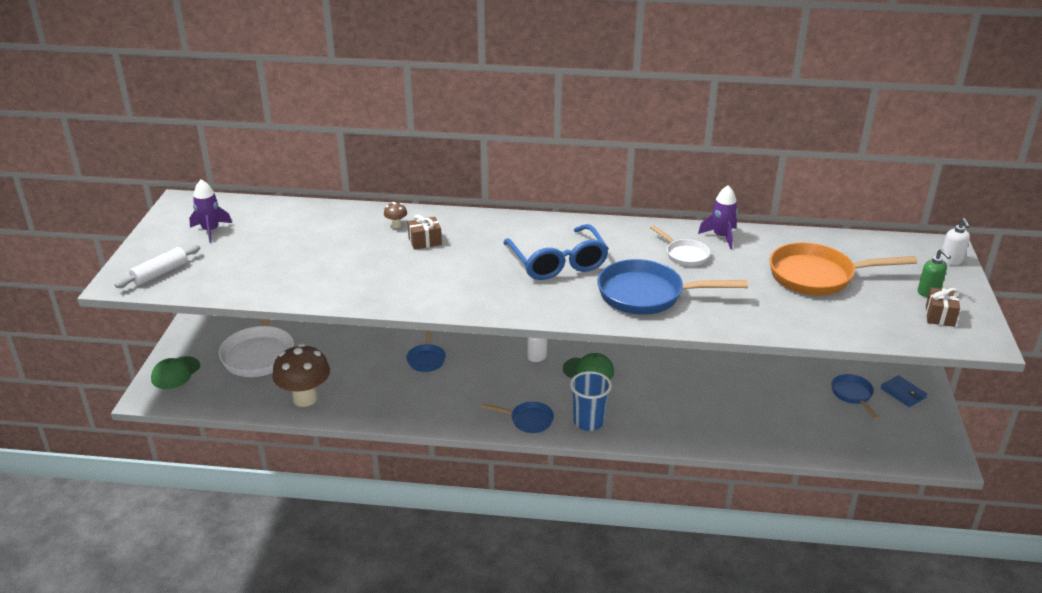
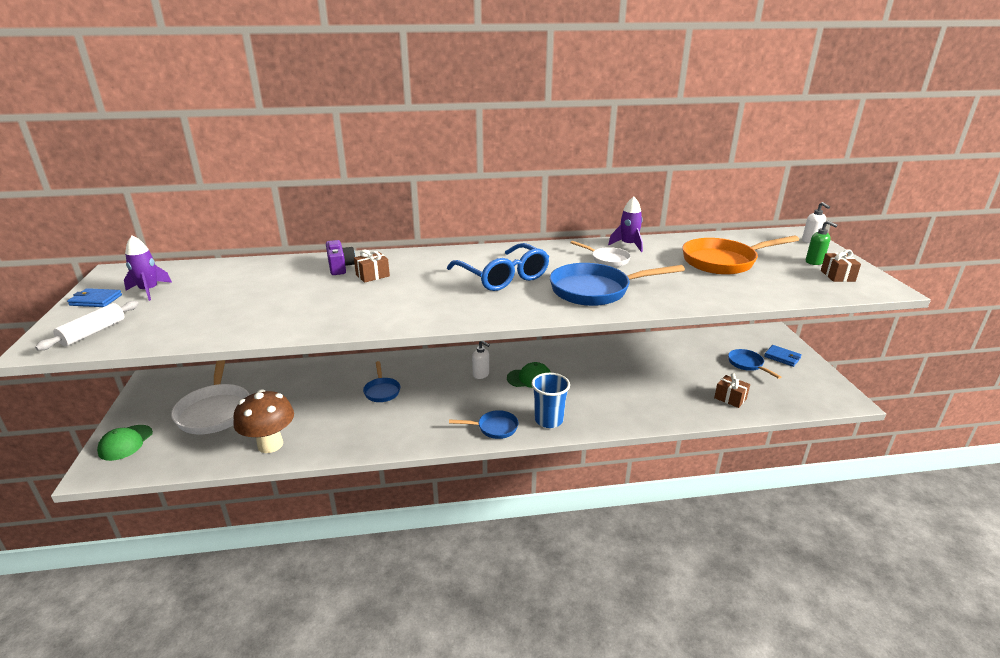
camera: 15 degrees left, 5 degrees down
(163, 235) = (96, 300): none -> blue wallet
(396, 225) = (340, 267): brown mushroom -> purple camera
(806, 432) = (730, 398): none -> brown gift

